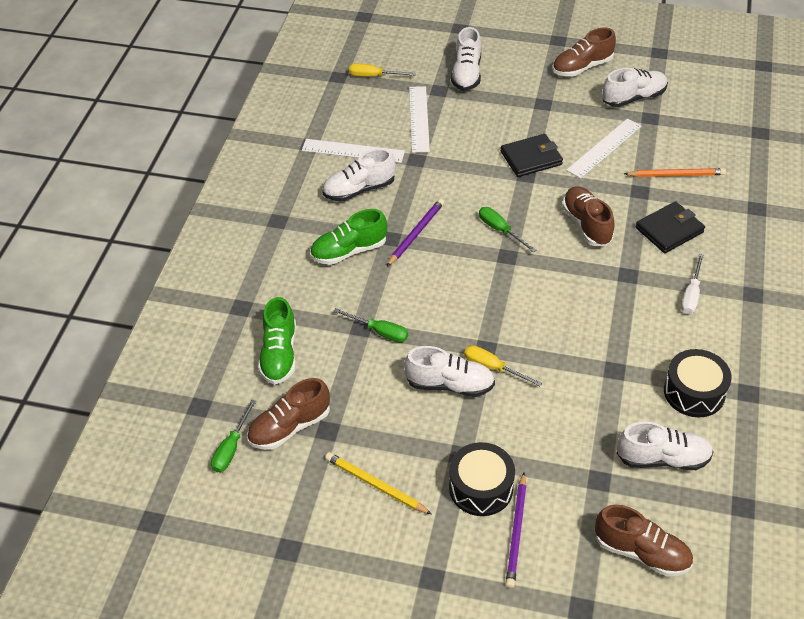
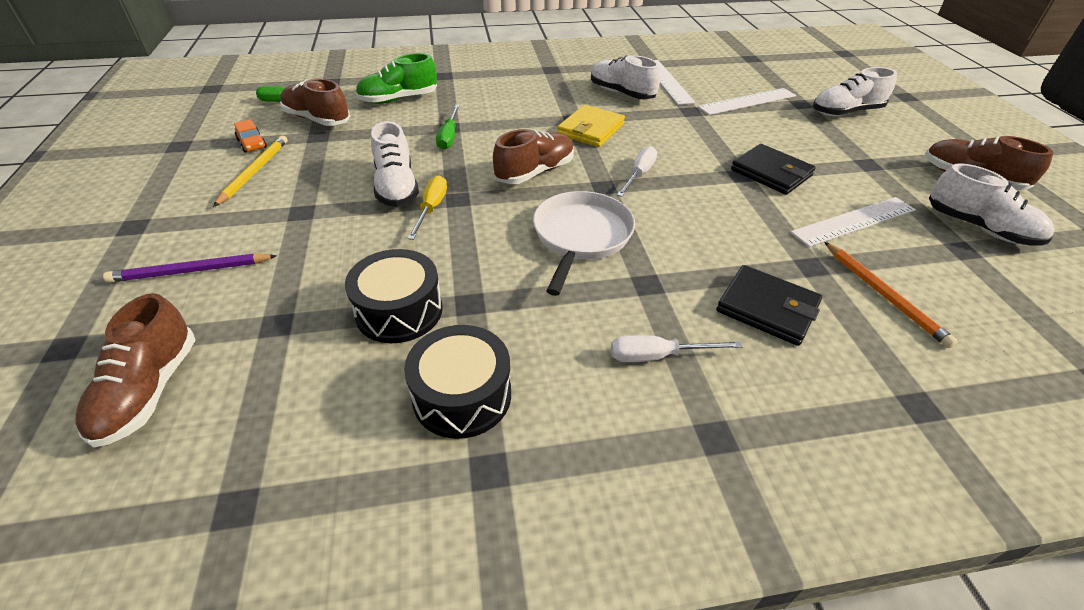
camera: 65 degrees right, 5 degrees down
(316, 485) = (252, 143): none -> orange car
(349, 251) = (540, 104): green shoe -> none
(374, 76) = (774, 71): yellow screwdriver -> none
(416, 233) = (590, 129): purple pencil -> yellow wallet
(481, 487) = (256, 234): black drum -> black drum (399, 311)
(500, 230) = (639, 175): green screwdriver -> white screwdriver
(565, 290) = (581, 236): none -> white pan
(586, 225) = (705, 232): brown shoe -> brown shoe (535, 172)
(604, 148) = (854, 221): white ruler -> white ruler turned 45 degrees counterclockwise
(662, 458) = (323, 382): white shoe -> none

